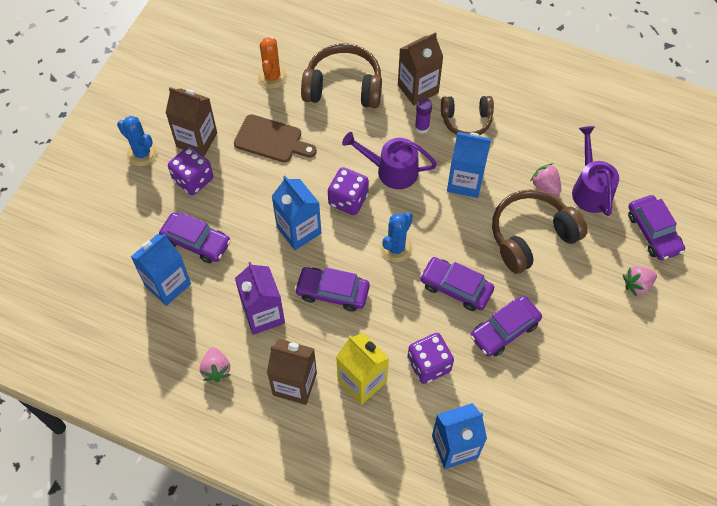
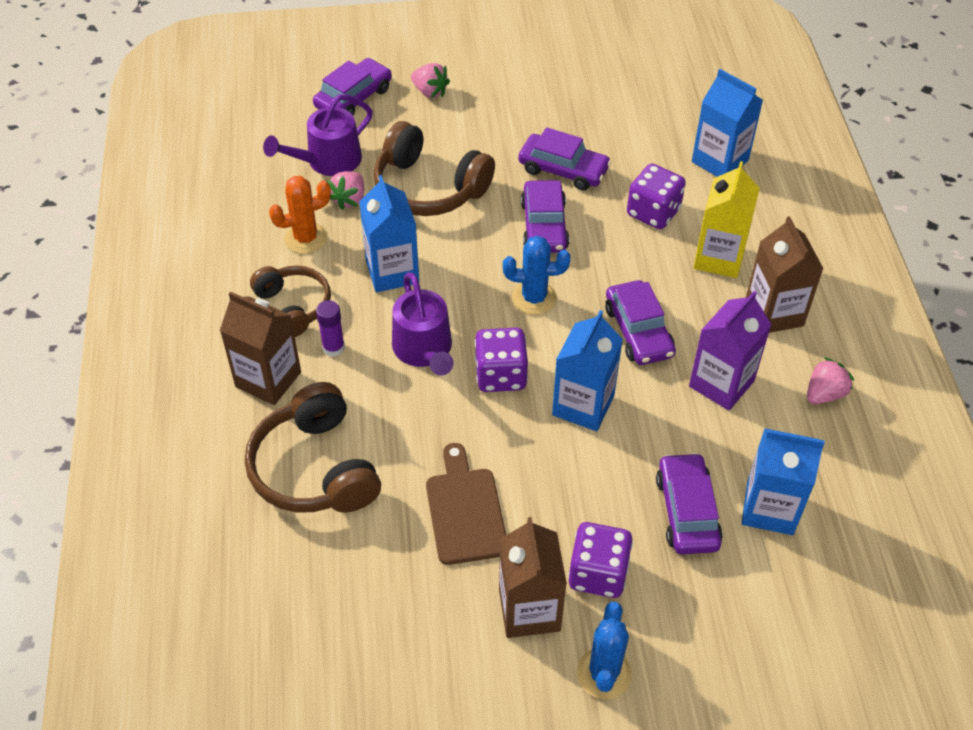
camera: 120 degrees left, 10 degrees down
(272, 77) = (349, 572): orange cactus -> orange cactus (306, 238)

